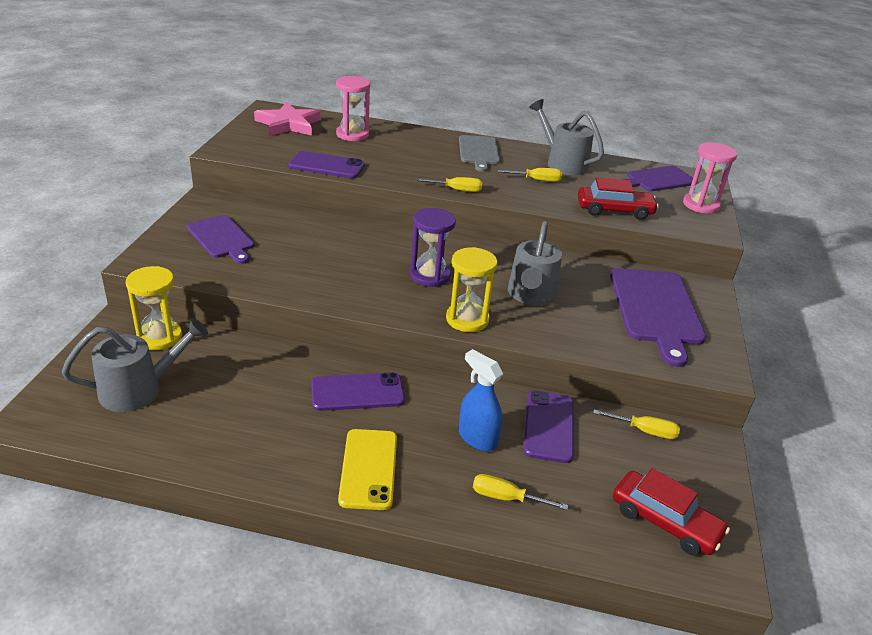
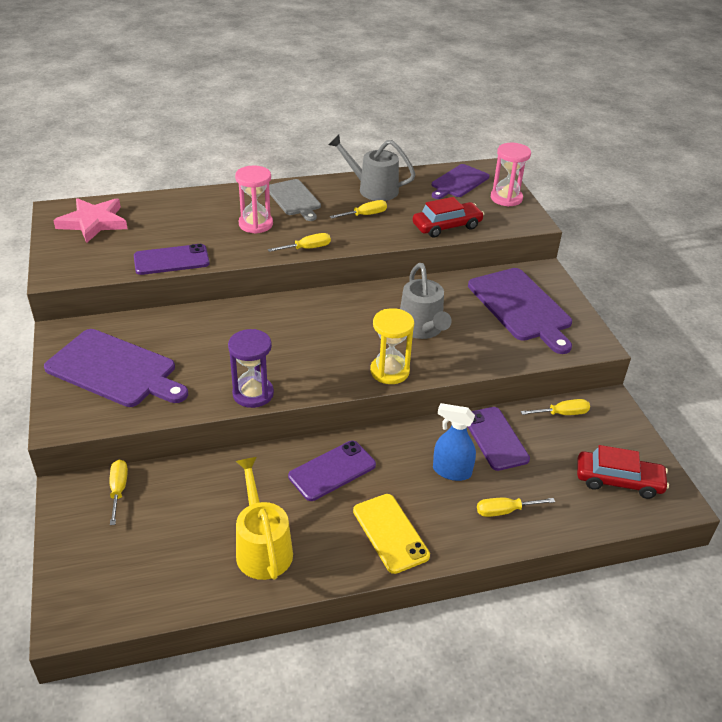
camera: 25 degrees left, 5 degrees up
(140, 389) = (144, 547): grey watering can -> none
(159, 337) = (118, 490): yellow hourglass -> yellow screwdriver
(221, 238) = (115, 370): purple cutting board -> purple cutting board, size x1.58
(238, 430) = (262, 547): none -> yellow watering can
(352, 135) = (166, 216): pink hourglass -> pink hourglass (256, 224)
(429, 276) = (329, 340): purple hourglass -> purple hourglass (253, 394)

